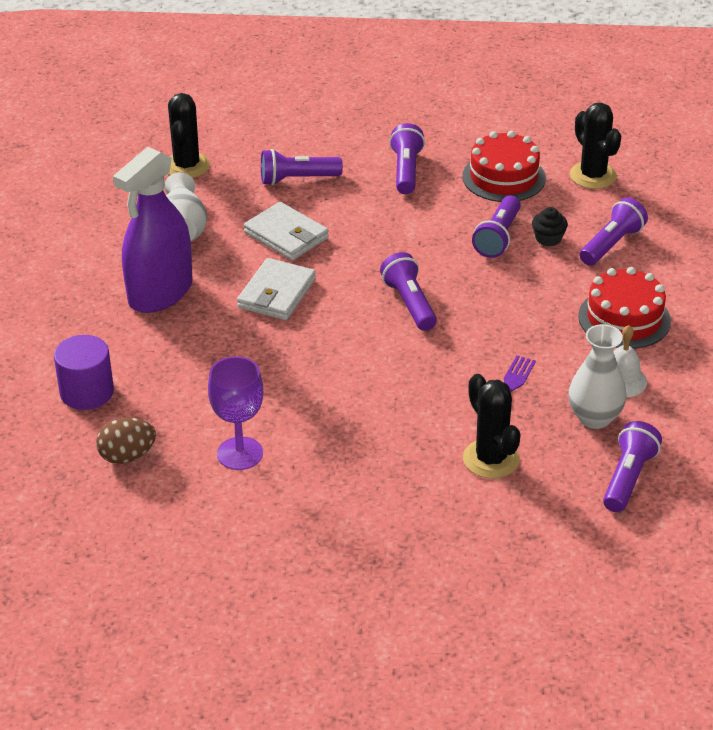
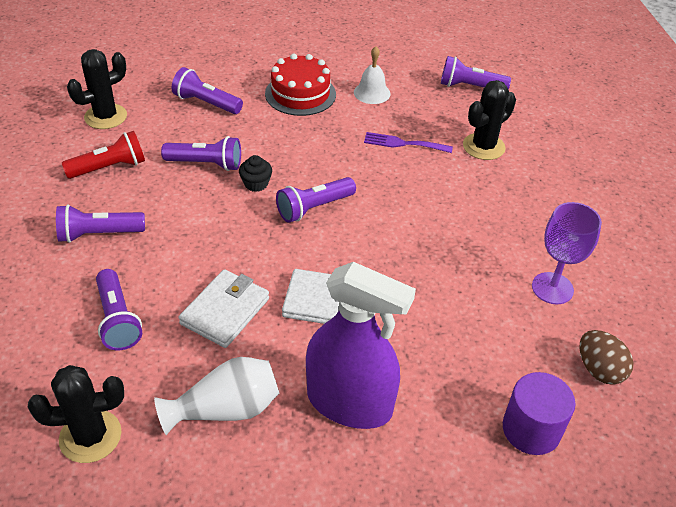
camera: 105 degrees left, 5 degrees up
(503, 177) = (109, 167): red cake -> red flashlight
(548, 238) = (203, 136): black cupcake -> black cupcake (256, 183)
(594, 417) = (417, 103): white vase -> none

